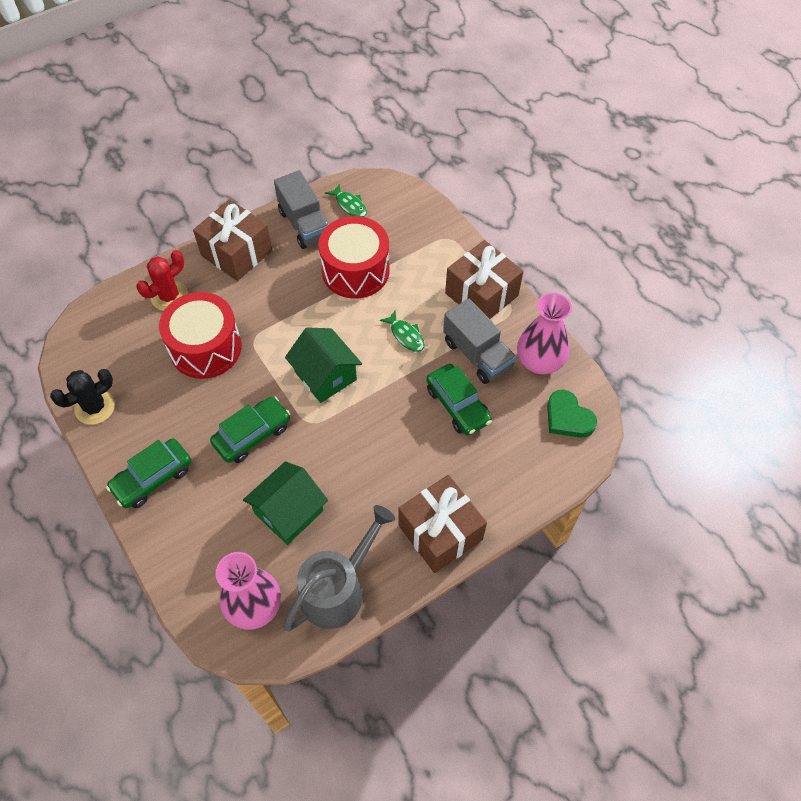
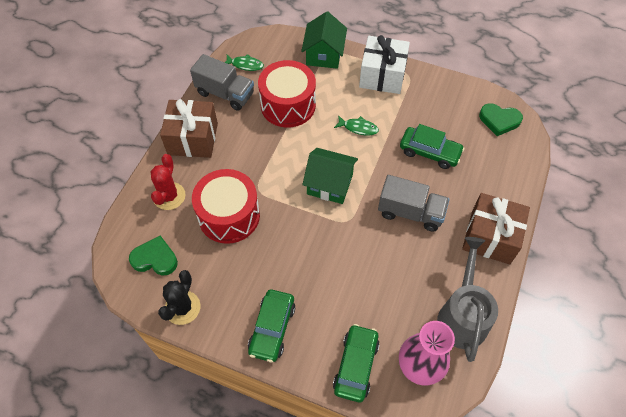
camera: 35 degrees left, 0 degrees up
(109, 347) = (155, 258): none -> green heart
(252, 434) = (315, 253): green car -> green car (355, 365)
(289, 512) = (386, 288): green house -> green house (324, 55)
(477, 354) = (413, 114): grey truck -> grey truck (410, 212)
(481, 294) = (382, 76): brown gift -> white gift
(539, 361) = (453, 97): pink vase -> none

